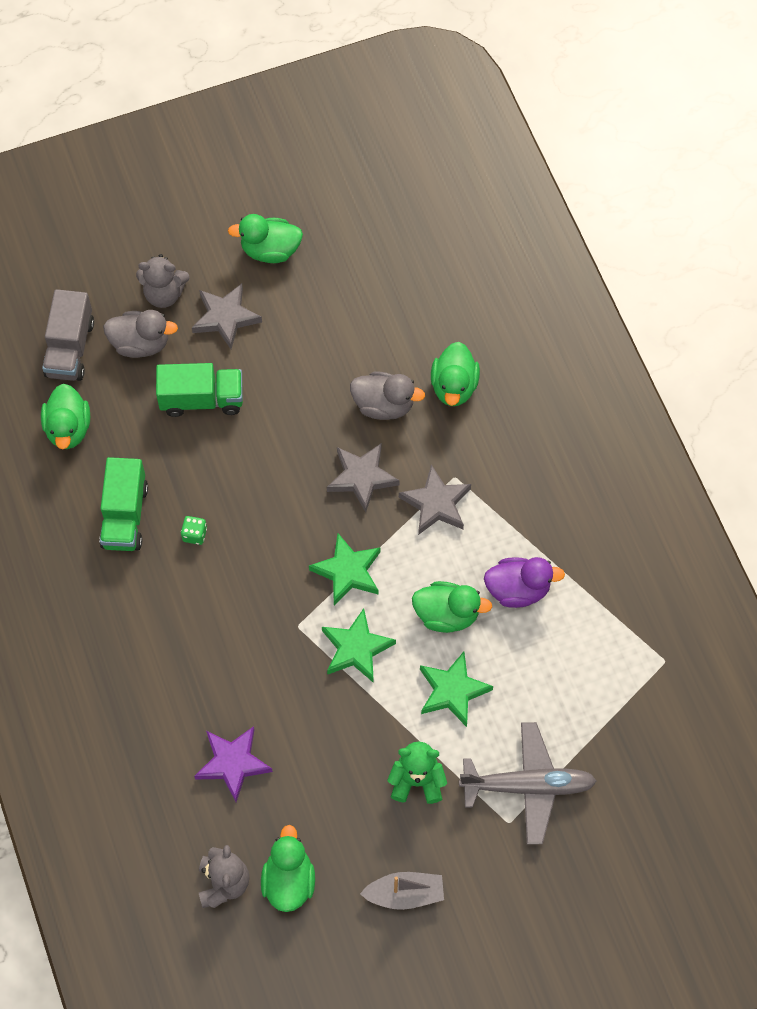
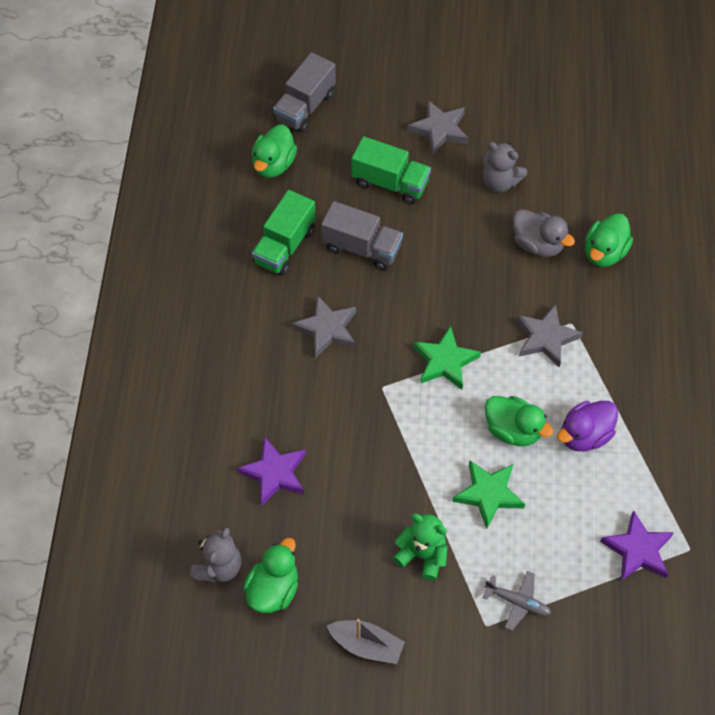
camera: 25 degrees right, 5 degrees down
(141, 344) = (362, 124): grey duck -> none
(164, 294) = (399, 95): grey teddy bear -> grey teddy bear (499, 182)
(194, 534) = (333, 282): green dice -> none
(206, 484) = (362, 248): none -> grey truck
(270, 250) = (500, 94): green duck -> none
(356, 648) = (422, 425): green star -> none
(362, 478) = (492, 293): grey star -> grey star (327, 329)
(518, 589) = (584, 435): purple duck -> purple duck turned 120 degrees clockwise
(528, 786) = (517, 602): grey plane -> grey plane, size x0.54
(617, 683) = (637, 550): none -> purple star

